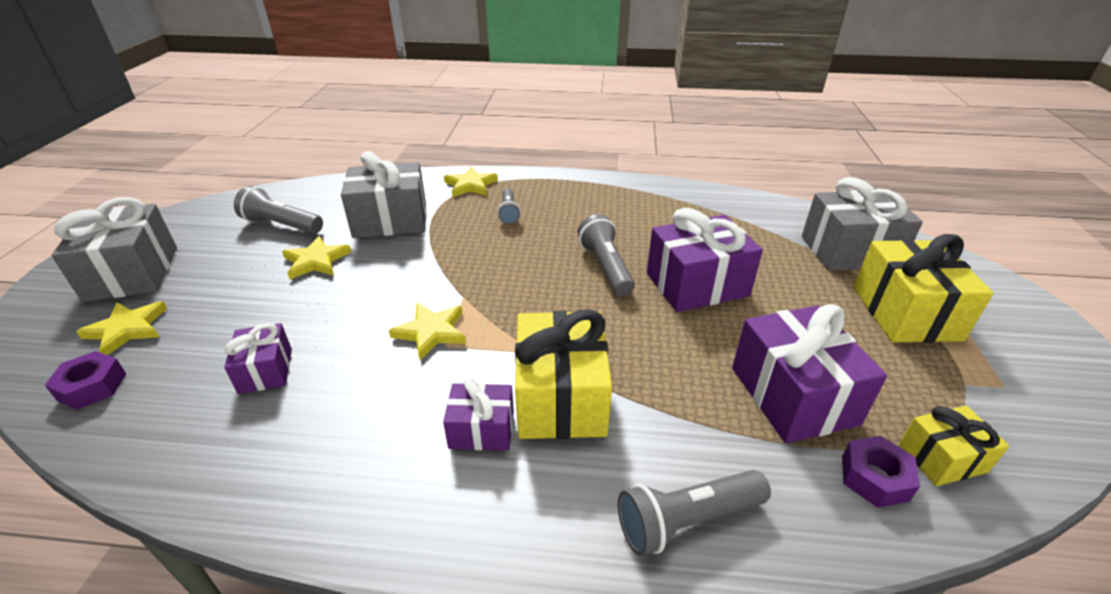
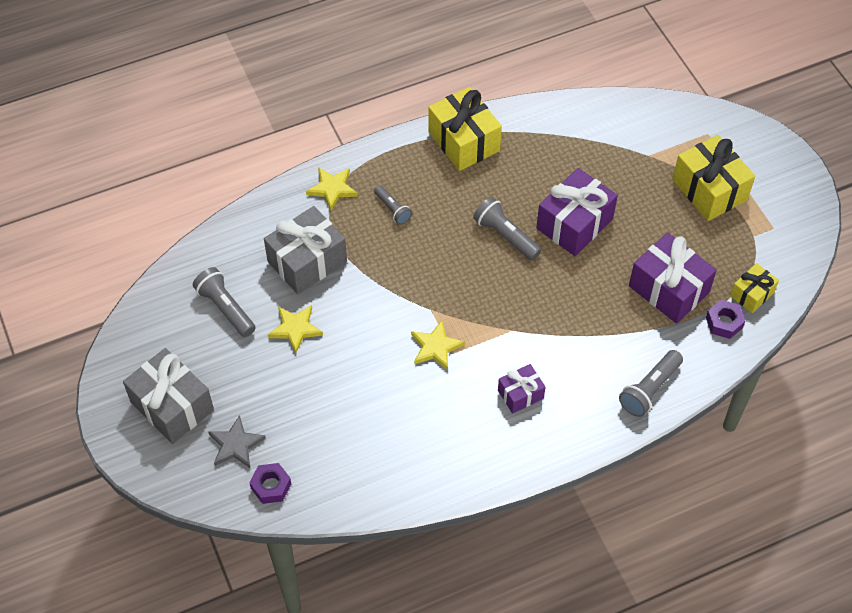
camera: 30 degrees left, 20 degrees up
(127, 329) = (236, 445): yellow star -> grey star
(266, 370) = (363, 423): purple gift -> none
(281, 225) = (225, 308): grey flashlight -> grey flashlight turned 60 degrees clockwise
(561, 397) = (547, 353): yellow gift -> yellow gift (463, 141)
(849, 251) = (658, 140): grey gift -> none

